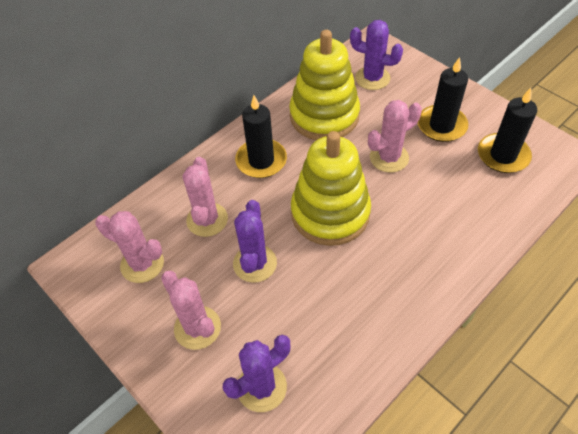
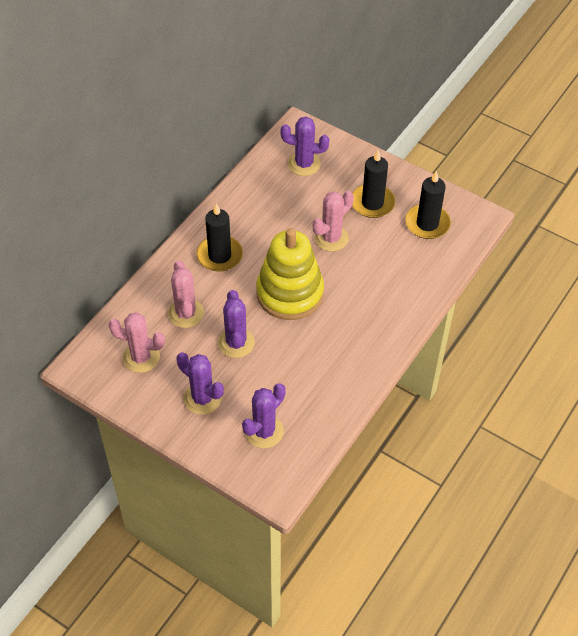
camera: 15 degrees left, 0 degrees up
(197, 328) = (202, 398): pink cactus -> purple cactus
(324, 116) = (267, 206): yellow stacking toy -> none

